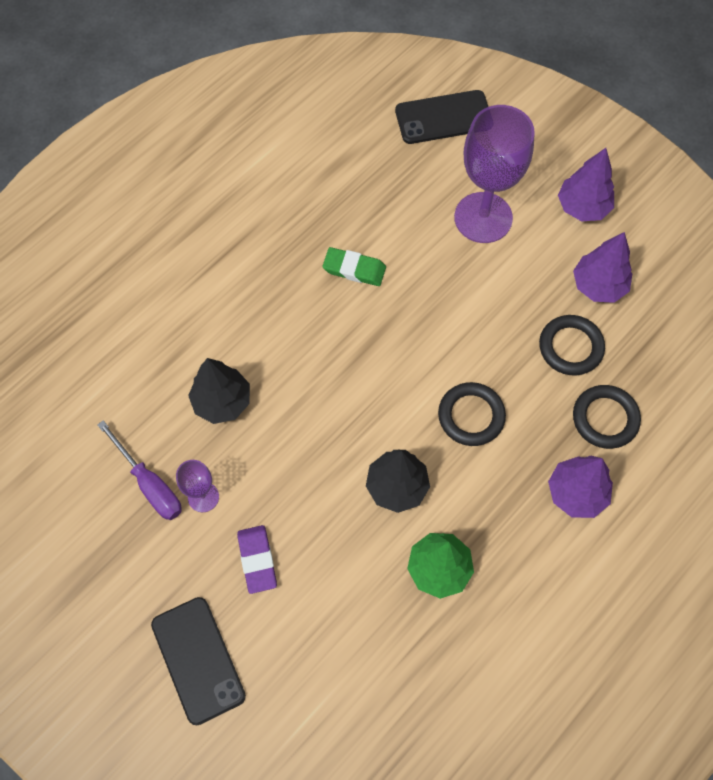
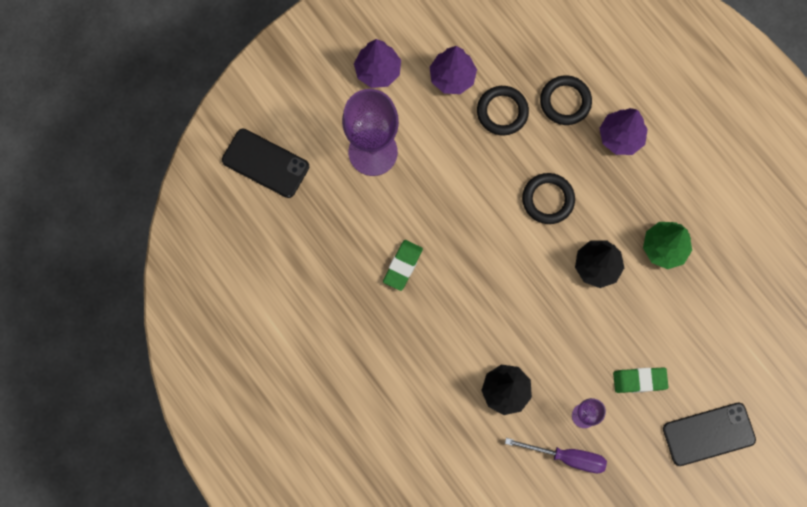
camera: 80 degrees left, 10 degrees up
(149, 484) = (567, 457): purple screwdriver -> purple screwdriver turned 45 degrees clockwise
(257, 560) = (639, 380): purple eraser -> green eraser
(443, 118) = (265, 163): black phone -> black phone turned 60 degrees counterclockwise

